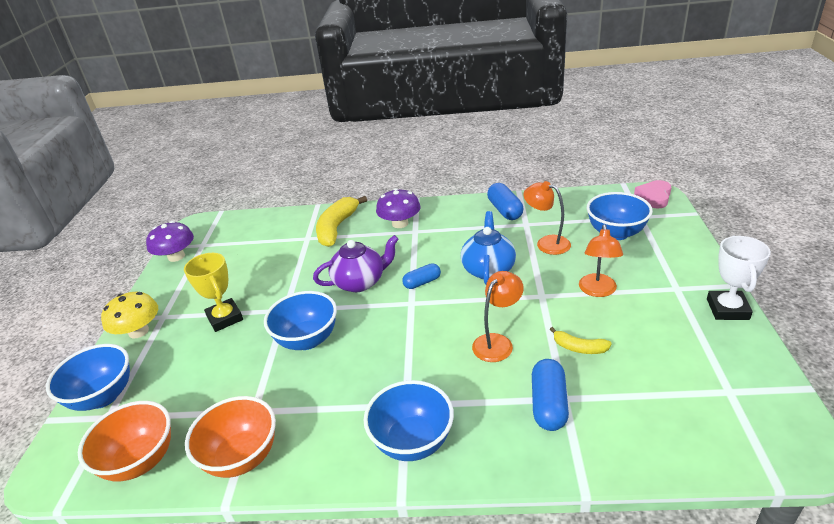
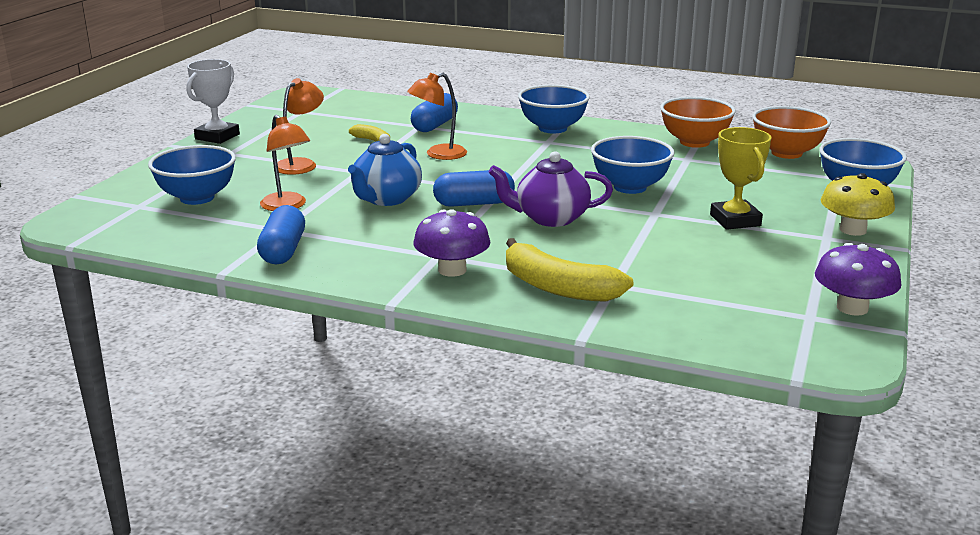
camera: 165 degrees left, 10 degrees down
(337, 228) = (558, 288): yellow banana -> yellow banana turned 90 degrees clockwise
(422, 282) = (474, 203): blue capsule -> blue capsule, size x1.52
(654, 197) = (77, 220): pink heart -> none

